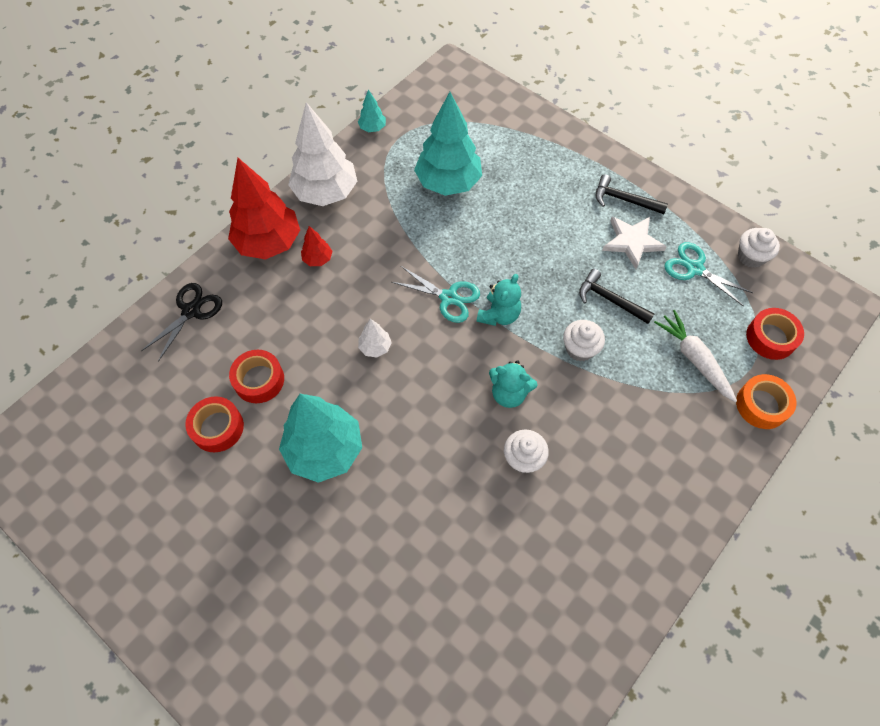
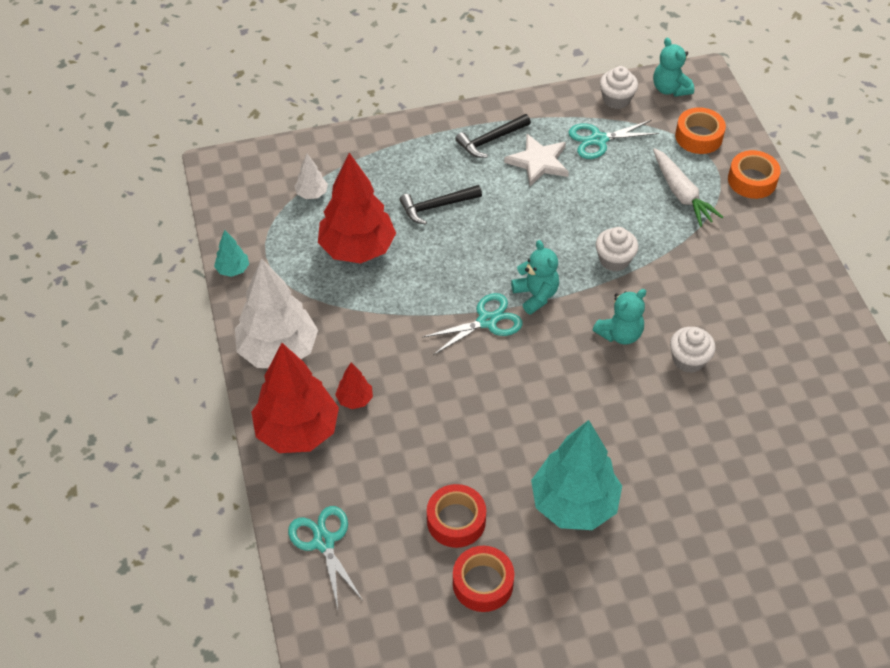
camera: 55 degrees left, 10 degrees down
(191, 311) = (324, 542): black scissors -> turquoise scissors
(375, 347) = (495, 406): white tree -> white tree (312, 194)
(448, 182) = (357, 249): turquoise tree -> red tree
(610, 299) = (583, 211): black hammer -> black hammer (436, 206)
(694, 359) = (681, 194): white carrot -> white carrot turned 120 degrees counterclockwise
(771, 338) = (698, 136): red tape -> orange tape
(803, 287) = (670, 89): none -> turquoise teddy bear

